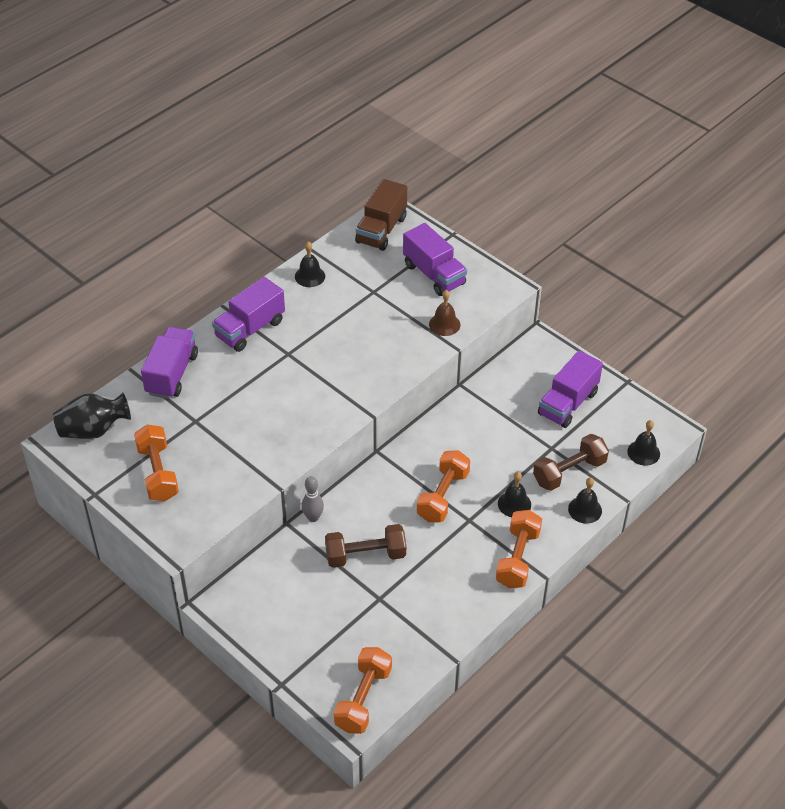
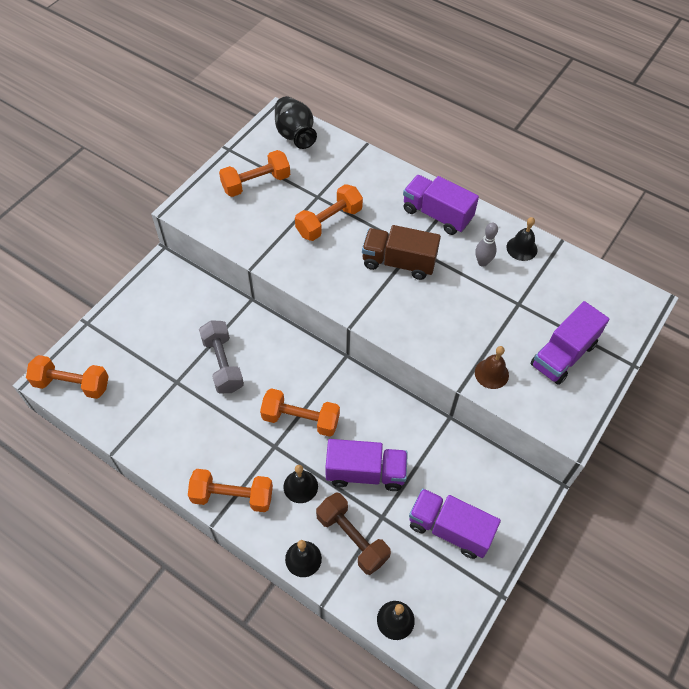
camera: 80 degrees right, 10 degrees up
(172, 374) = (367, 171): purple truck -> purple truck (365, 473)
(234, 415) = (329, 222): none -> orange dumbbell
(313, 517) = (260, 317): grey bowling pin -> grey bowling pin (482, 262)
(365, 555) = (223, 364): brown dumbbell -> grey dumbbell
(381, 230) = (612, 298): brown truck -> brown truck (398, 262)

